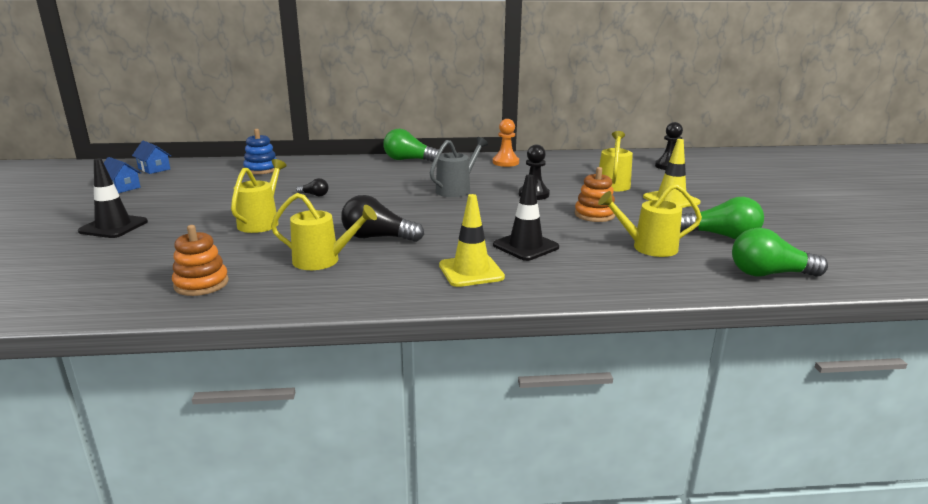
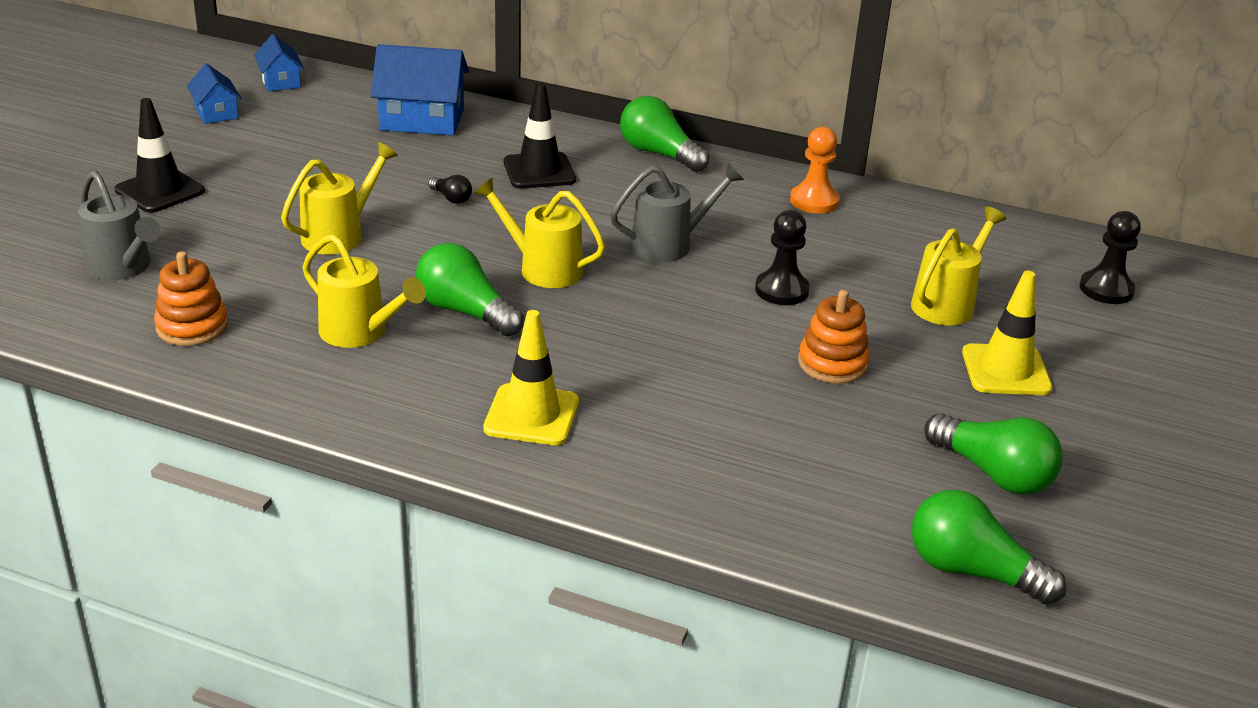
camera: 25 degrees right, 10 degrees up
(119, 267) = (123, 268): none -> grey watering can
(261, 169) = (422, 120): blue stacking toy -> blue house
(377, 237) = (465, 312): black light bulb -> green light bulb
(525, 246) = (655, 394): black traffic cone -> black traffic cone (539, 171)
(647, 247) = (839, 456): yellow watering can -> yellow watering can (542, 268)

